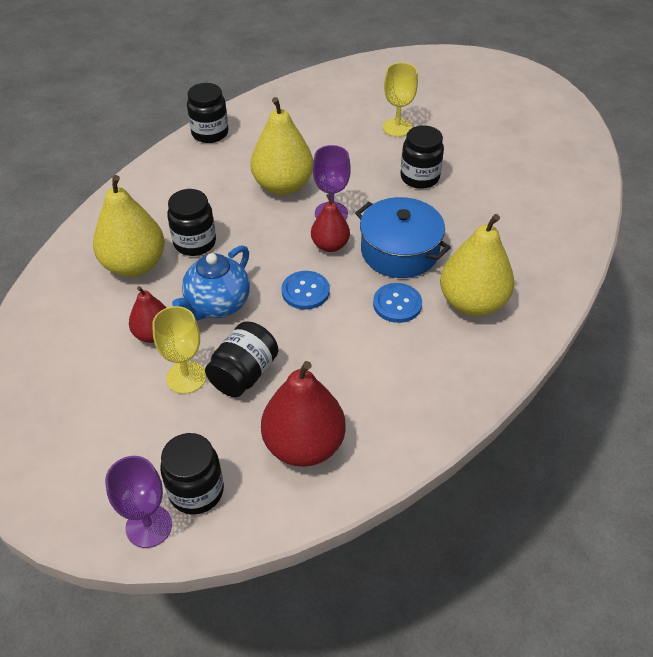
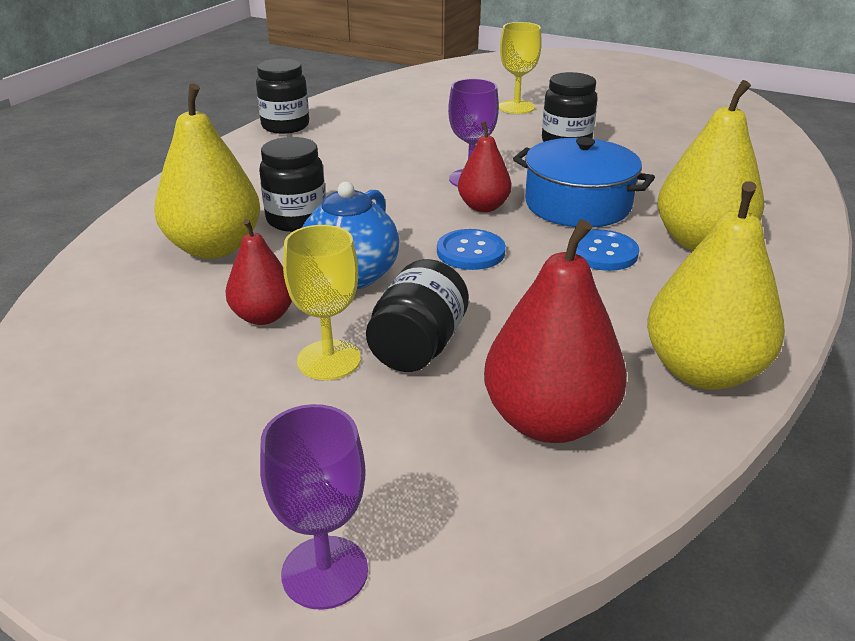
camera: 10 degrees left, 15 degrees down
(196, 491) = (395, 506): black jar -> none
(283, 186) = (397, 161): yellow pear -> yellow pear (702, 371)

